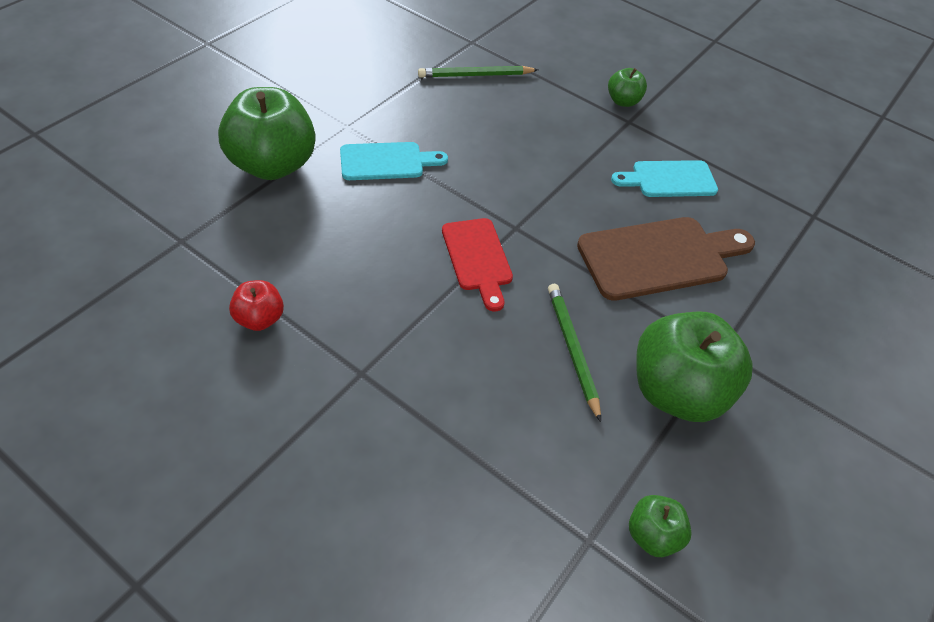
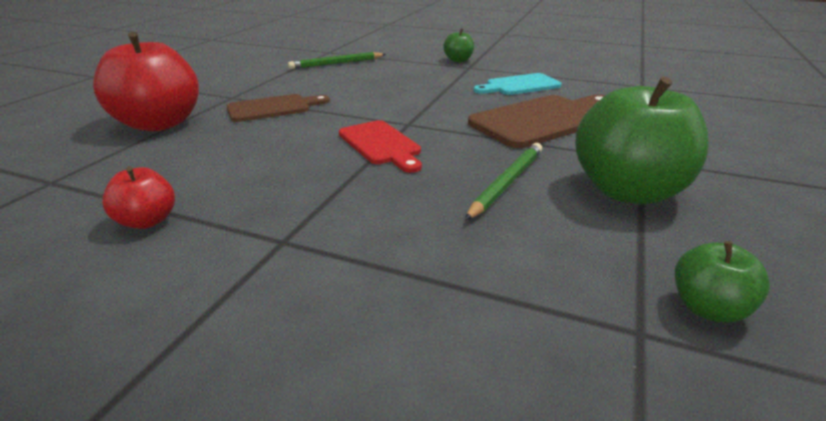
camera: 10 degrees left, 20 degrees down
(272, 165) = (159, 124): green apple -> red apple
(386, 162) = (273, 108): turquoise cutting board -> brown cutting board
(572, 350) = (507, 183): green pencil -> green pencil turned 60 degrees clockwise

